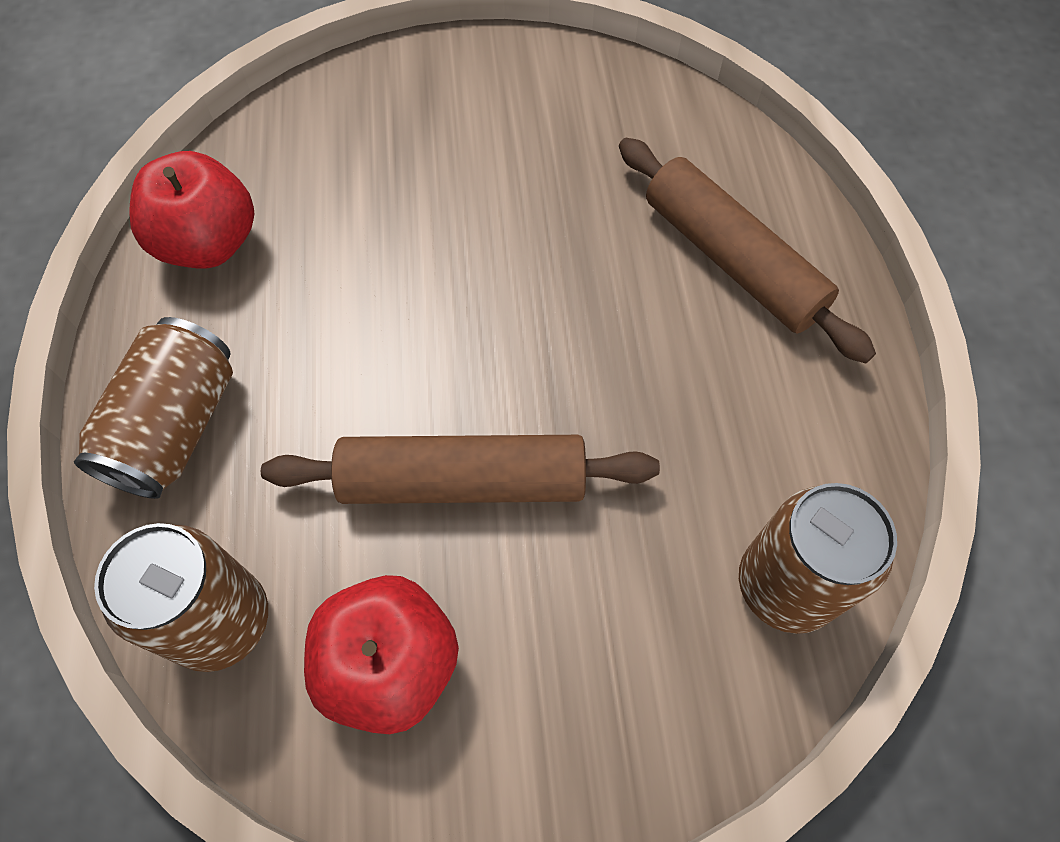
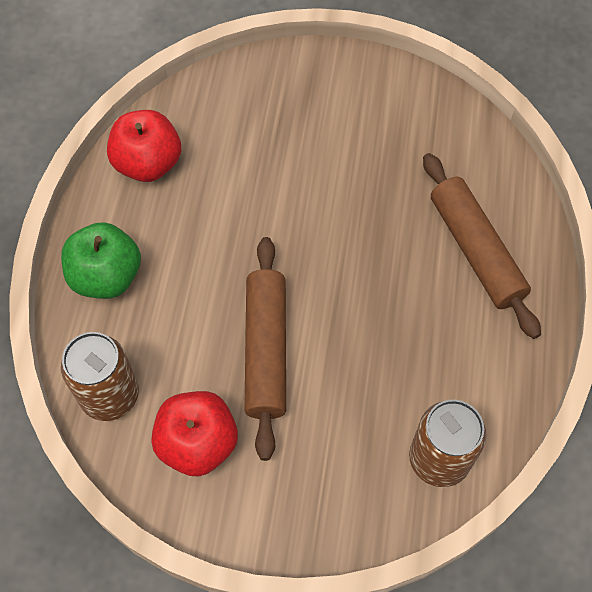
camera: 15 degrees right, 0 degrees up
(177, 427) = (106, 277): brown can -> green apple
(463, 481) = (266, 350): brown rolling pin -> brown rolling pin turned 75 degrees clockwise

